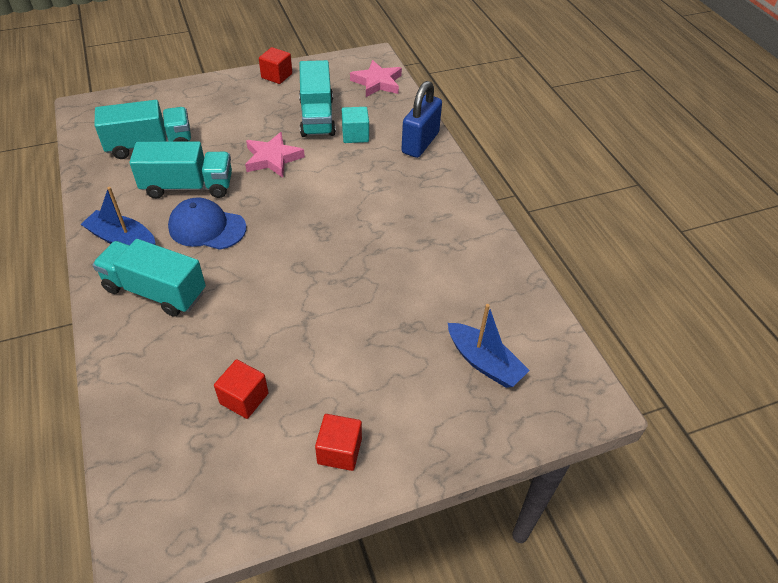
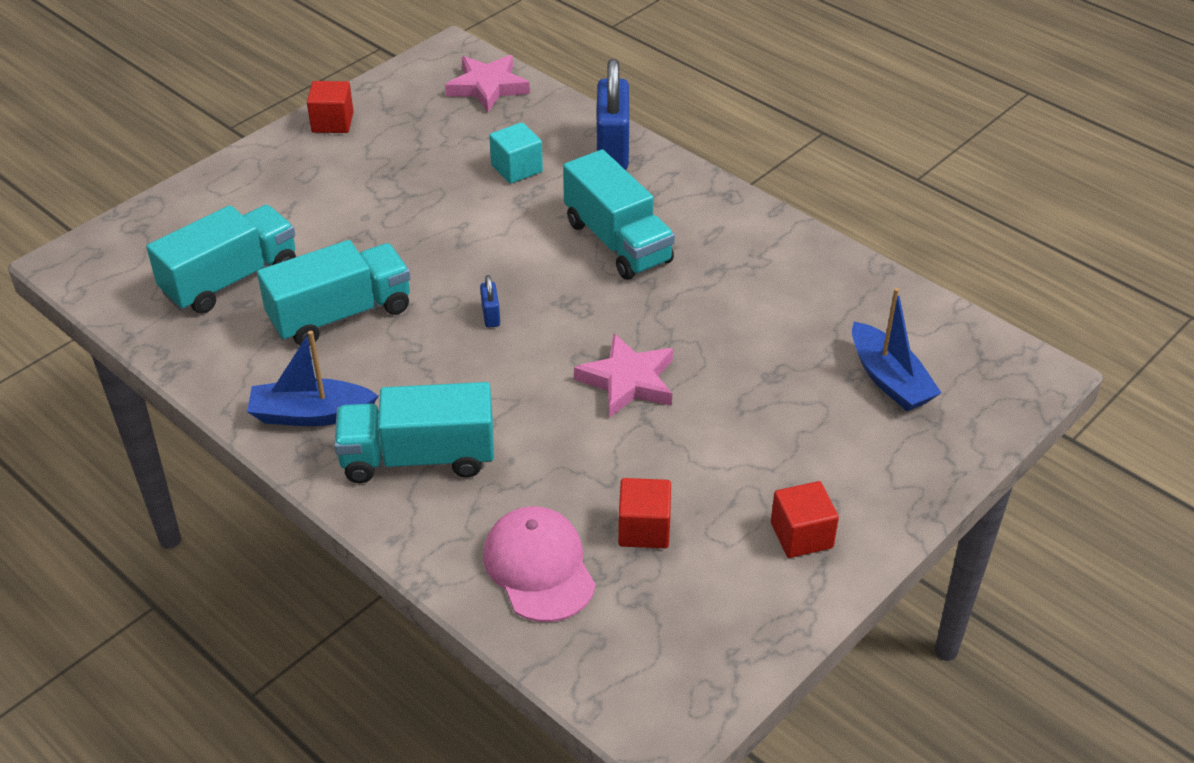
camera: 25 degrees left, 5 degrees down
(162, 395) = (539, 567): none -> pink cap
(207, 227) = (416, 356): blue cap -> none
(268, 218) = (491, 315): none -> blue padlock
(272, 158) = (428, 237): pink star -> pink star (628, 381)
(317, 117) = (442, 161): turquoise truck -> turquoise truck (617, 242)
(484, 362) = (889, 379): blue boat -> blue boat turned 45 degrees clockwise

